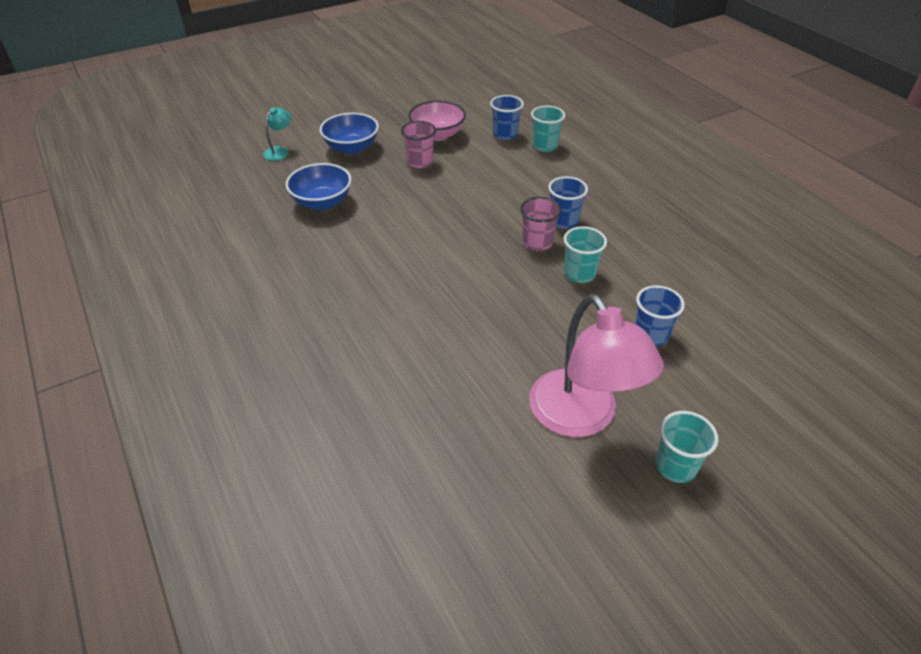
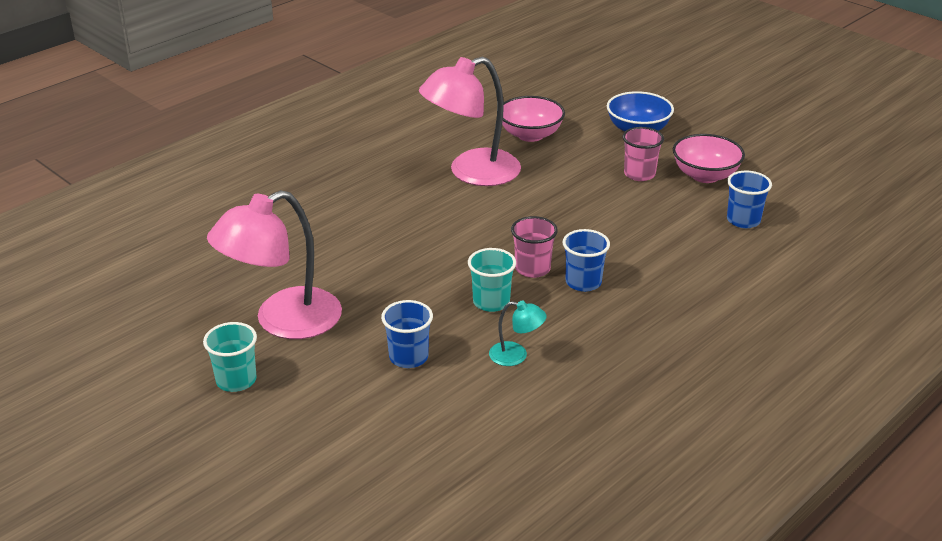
camera: 75 degrees right, 10 degrees down
(280, 151) = (603, 95): turquoise lamp -> turquoise lamp (516, 356)
(322, 202) = (530, 135): blue bowl -> pink bowl
(368, 248) = (471, 172): none -> pink lamp
(545, 146) = (739, 252): turquoise cup -> none

